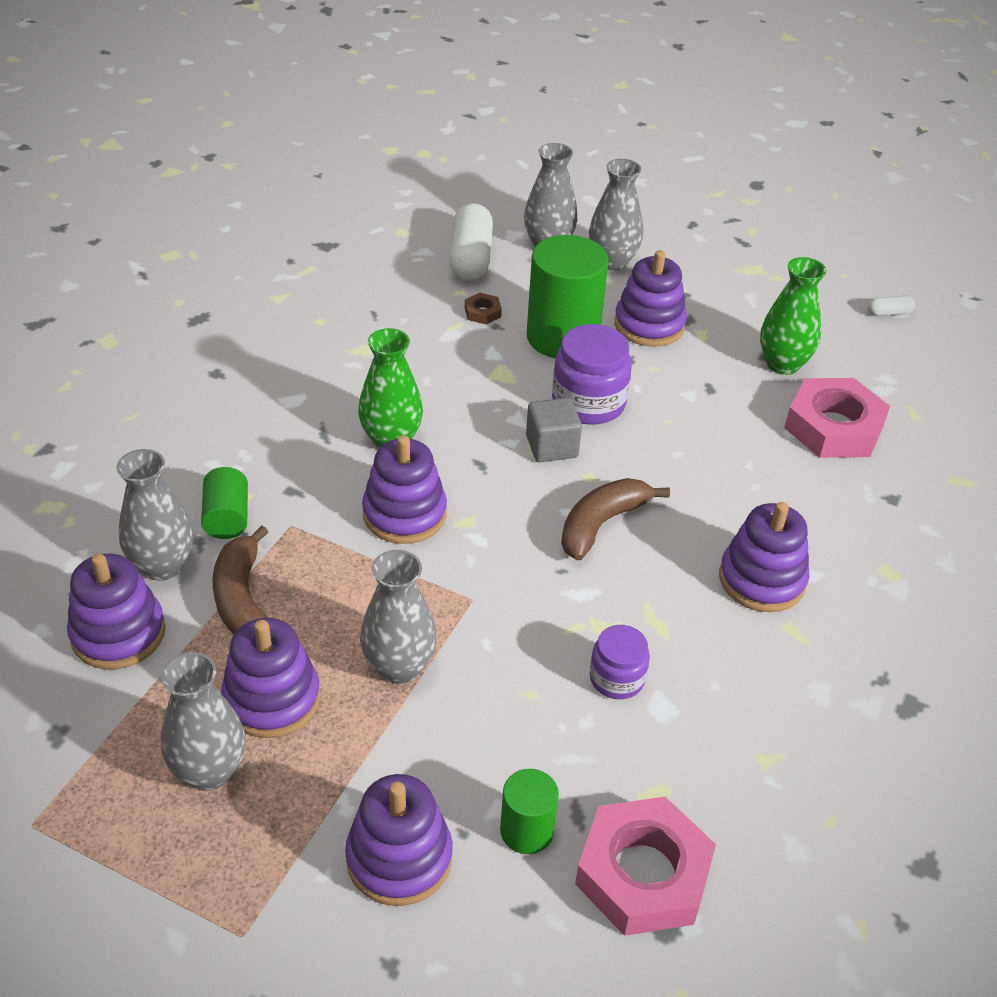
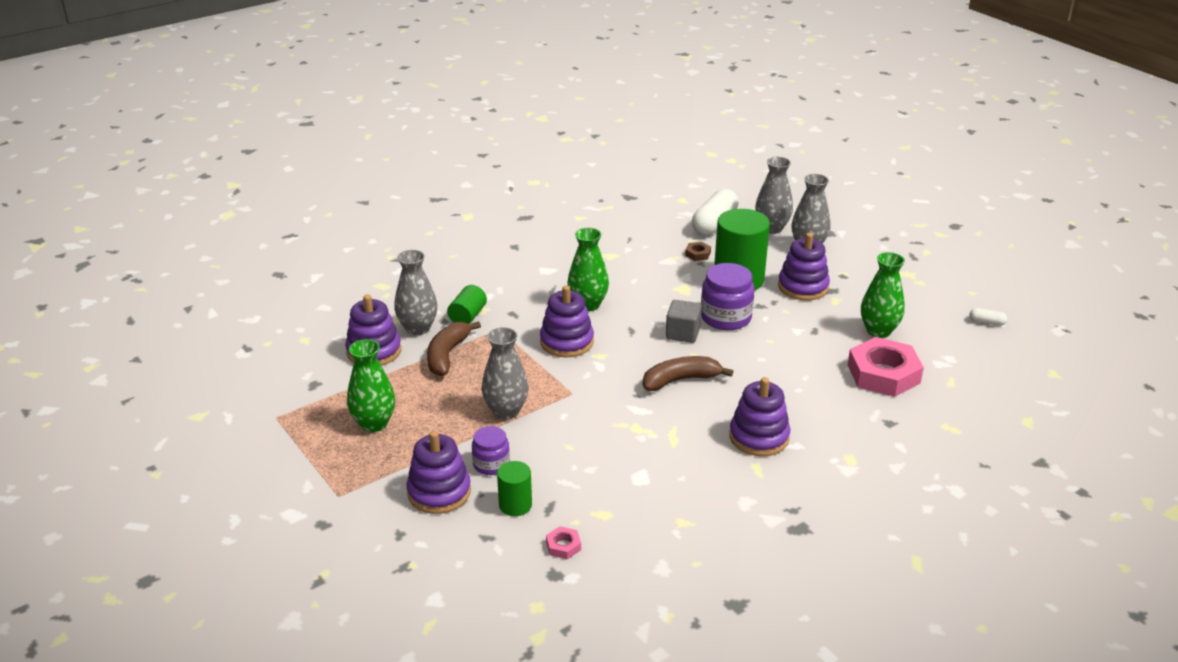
camera: 30 degrees right, 10 degrees down
(209, 771) = (374, 424): grey vase -> green vase
(272, 699) = (428, 403): purple stacking toy -> none
(617, 678) = (625, 455): purple jar -> purple jar (491, 464)
(643, 873) = (563, 546): pink nut -> pink nut, size x0.42

